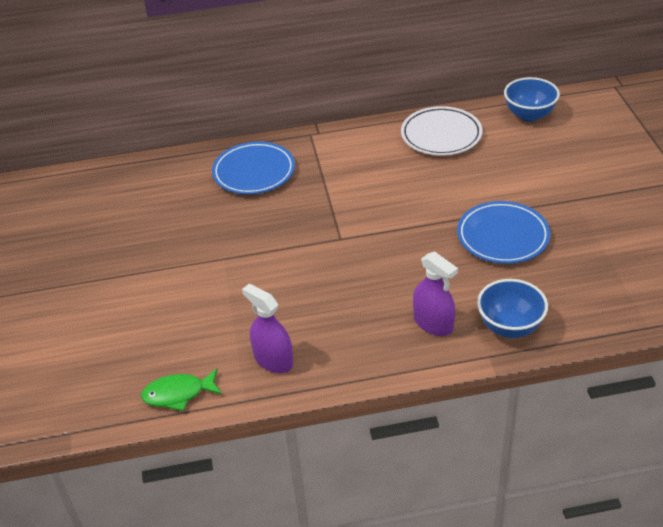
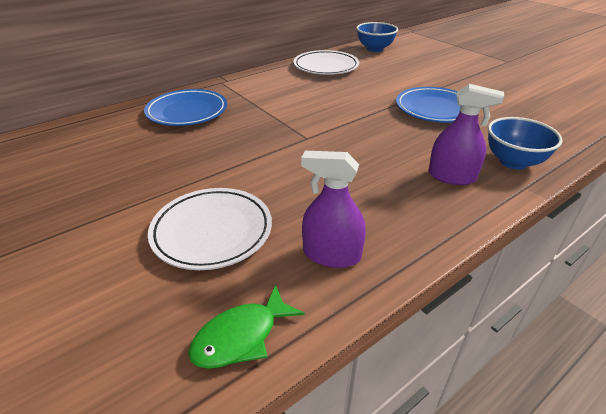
camera: 30 degrees left, 5 degrees down
(203, 312) = (212, 231): none -> white plate

